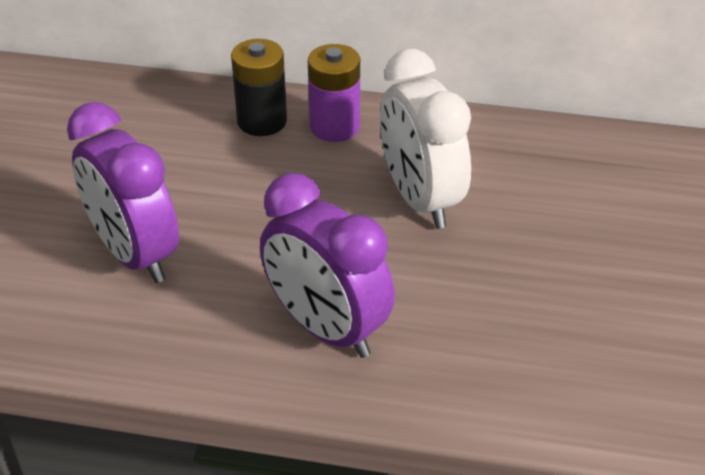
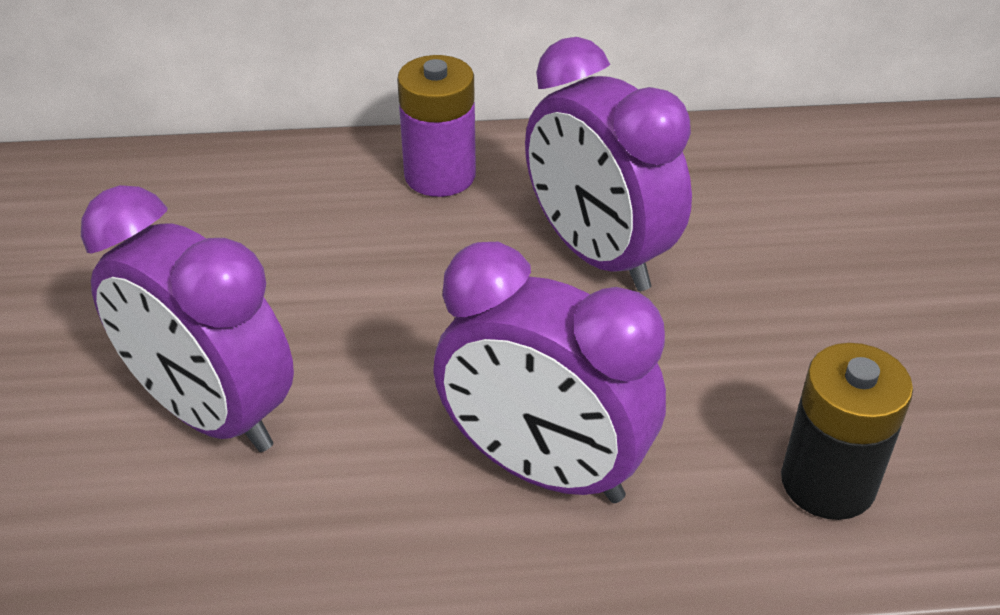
camera: 15 degrees left, 0 degrees up
(262, 121) = (334, 184): black battery -> black battery (827, 482)
(420, 199) = (598, 255): white clock -> purple clock

